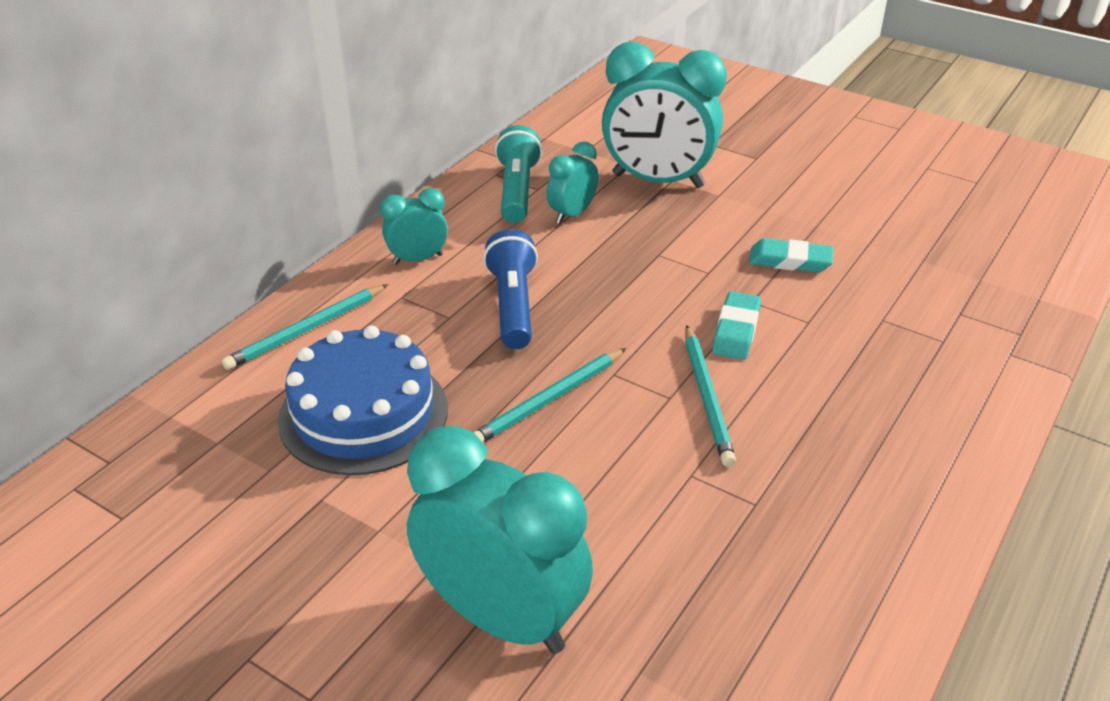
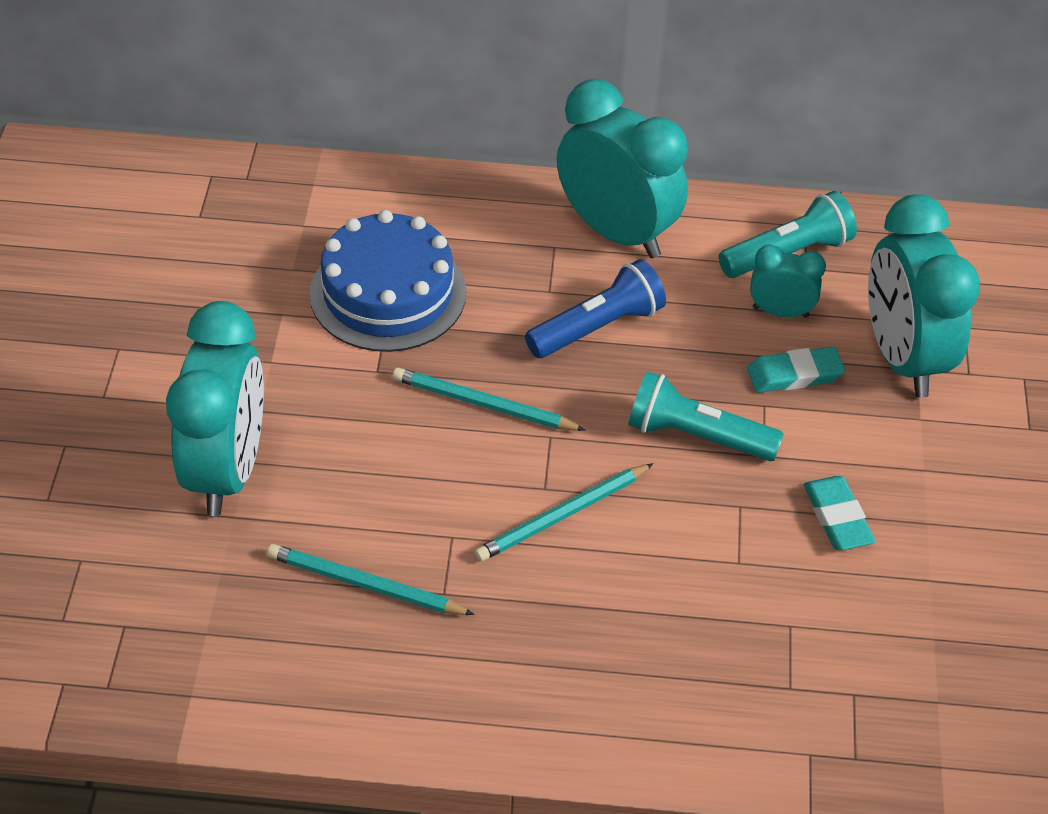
camera: 60 degrees right, 10 degrees up
(307, 330) = (465, 208): turquoise pencil -> turquoise pencil (365, 585)
(417, 259) = (616, 232): turquoise clock -> turquoise clock, size x2.01
(668, 296) = (697, 436): none -> turquoise flashlight
(736, 330) = (680, 507): turquoise eraser -> turquoise eraser (794, 374)

